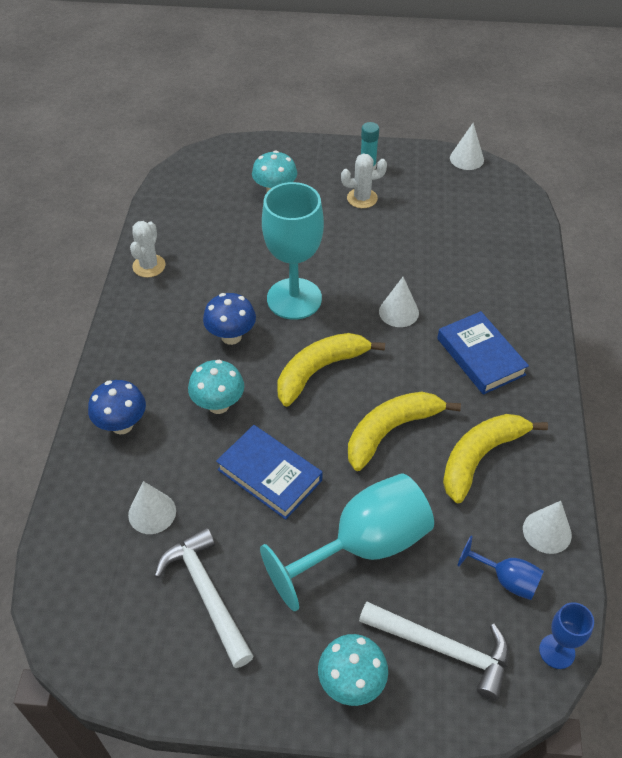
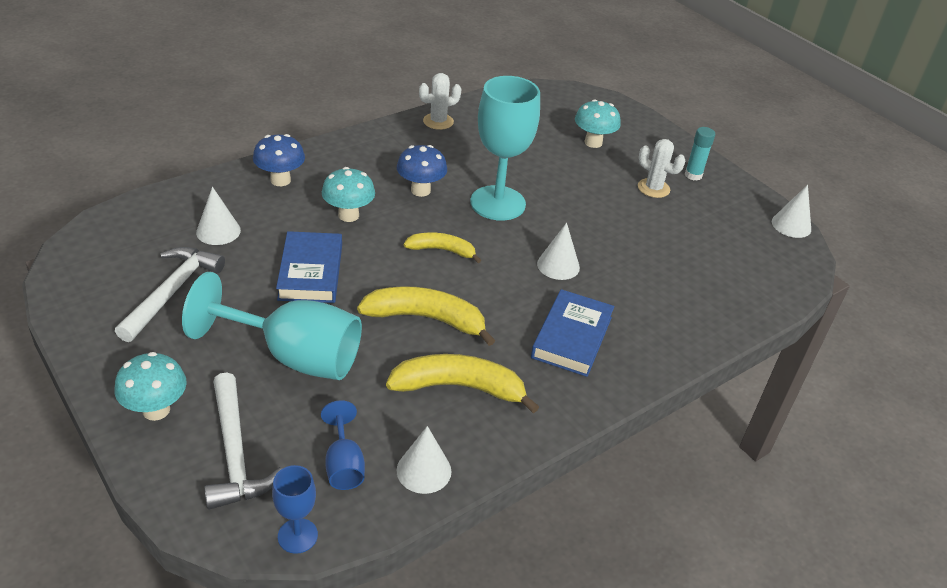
camera: 45 degrees right, 10 degrees down
(319, 370) = (442, 250): yellow banana -> yellow banana, size x0.62

